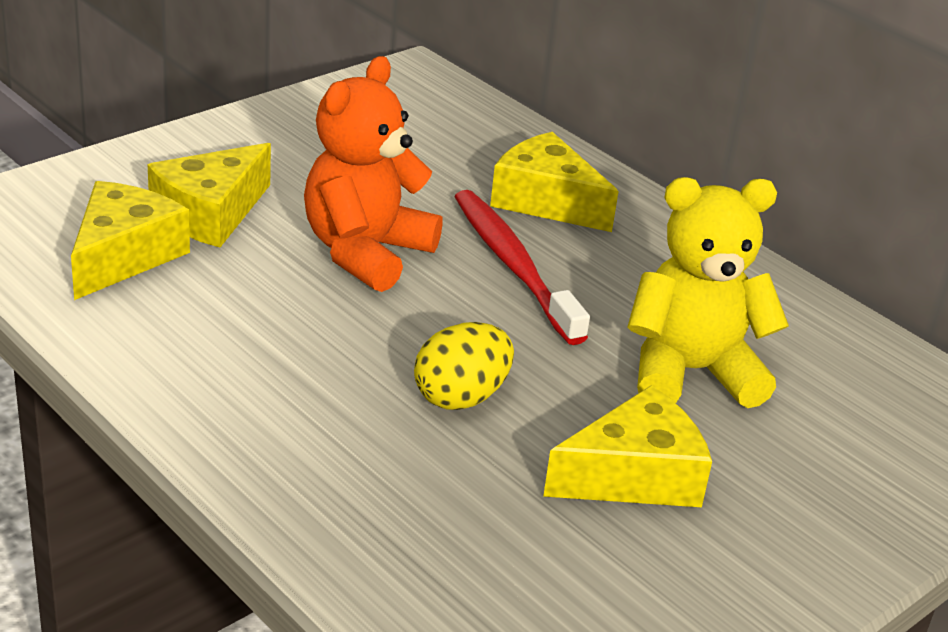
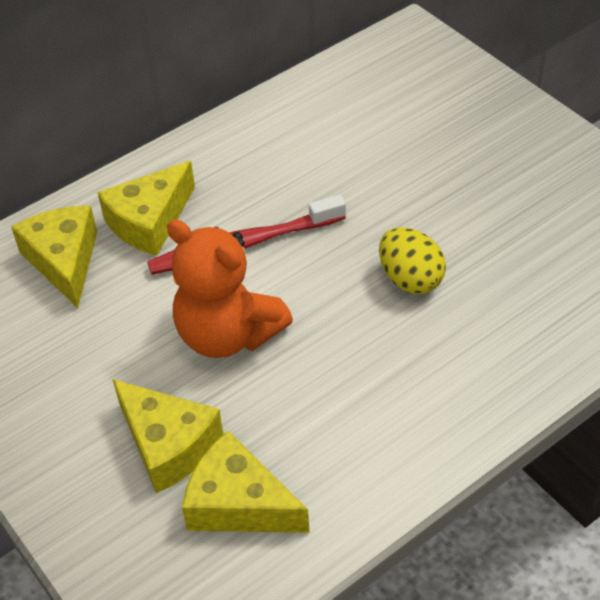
camera: 80 degrees left, 15 degrees up
(634, 476) = (478, 198): yellow cheese -> yellow cheese (64, 261)
(691, 372) = (367, 162): yellow teddy bear -> none

